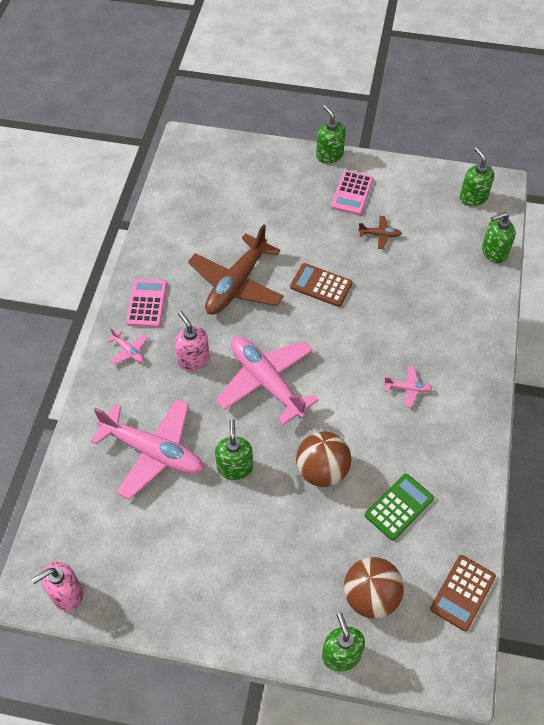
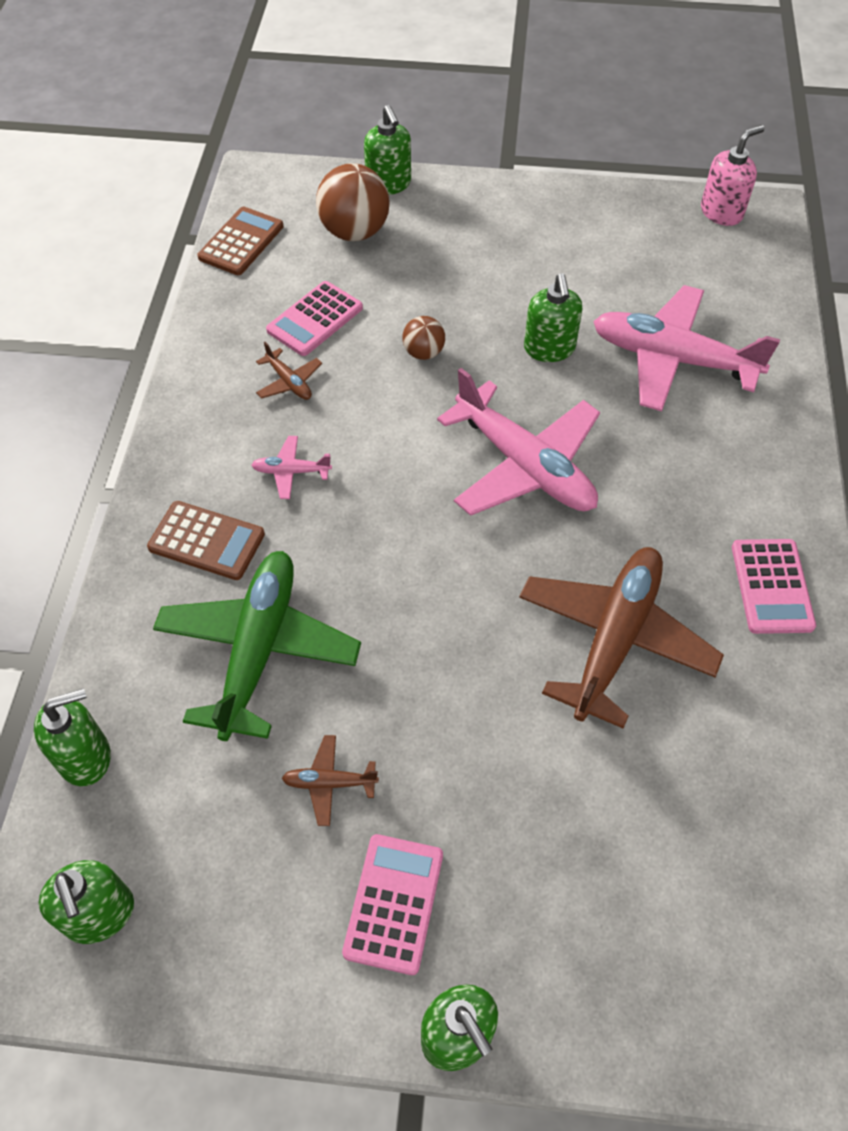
camera: 175 degrees right, 0 degrees up
(128, 351) = (768, 498): pink plane -> none
(193, 359) = (655, 493): pink soap dispenser -> none
(321, 285) = (449, 649): brown calculator -> brown calculator (206, 541)
(322, 471) = (423, 353): brown ball -> brown ball, size x0.54
(399, 507) = (315, 319): green calculator -> pink calculator
(414, 454) = (289, 382): none -> brown plane
(418, 292) = (258, 649): none -> green plane

